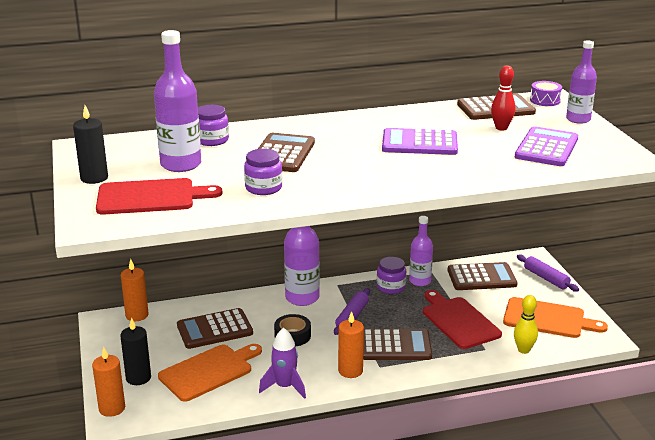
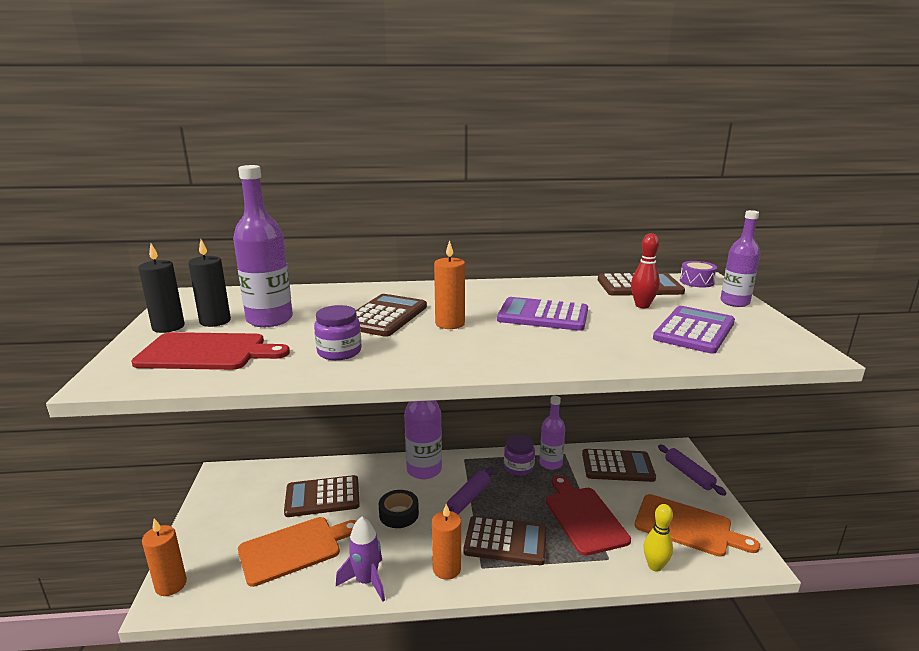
camera: 10 degrees right, 5 degrees down
(137, 315) = (255, 471): orange candle -> orange candle (450, 323)
(138, 378) = (218, 547): black candle -> black candle (215, 321)
(212, 140) = (321, 298): purple jar -> none

